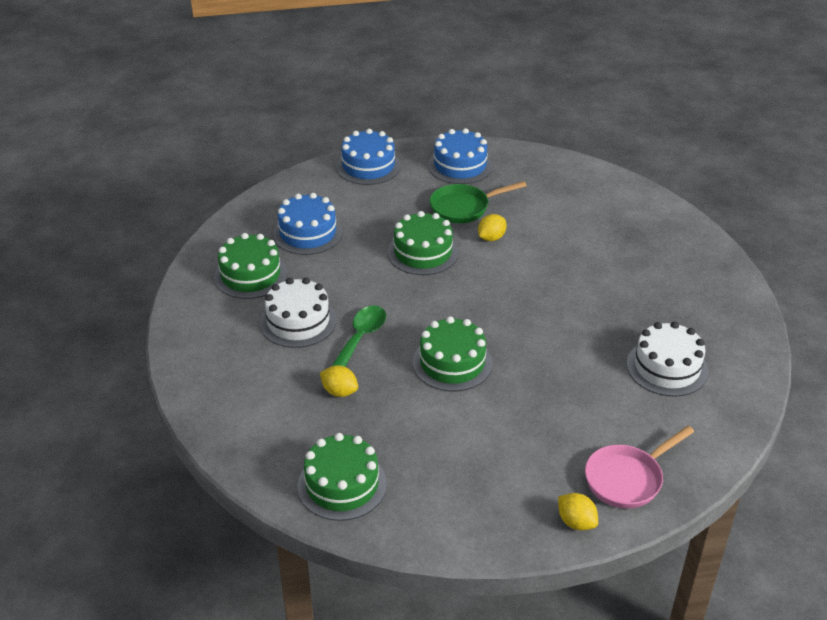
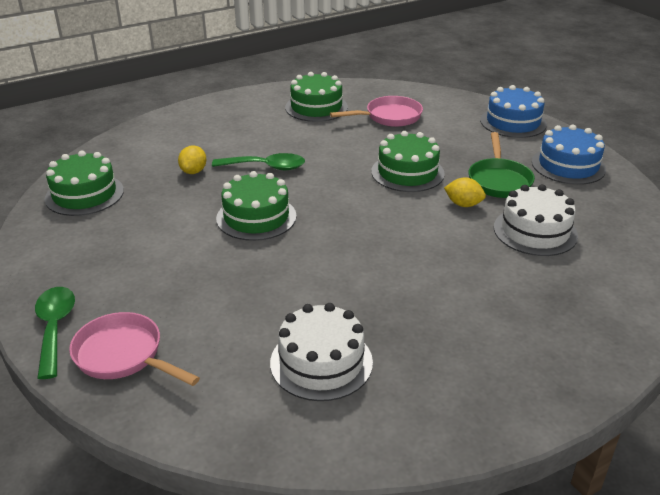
camera: 70 degrees right, 5 degrees down
(298, 321) = (271, 137): white cake -> white cake (535, 231)
(308, 233) = (389, 117): blue cake -> pink pan
(464, 208) = (499, 180): green pan -> green pan turned 135 degrees counterclockwise
(576, 522) = (55, 328): yellow lemon -> green spoon

